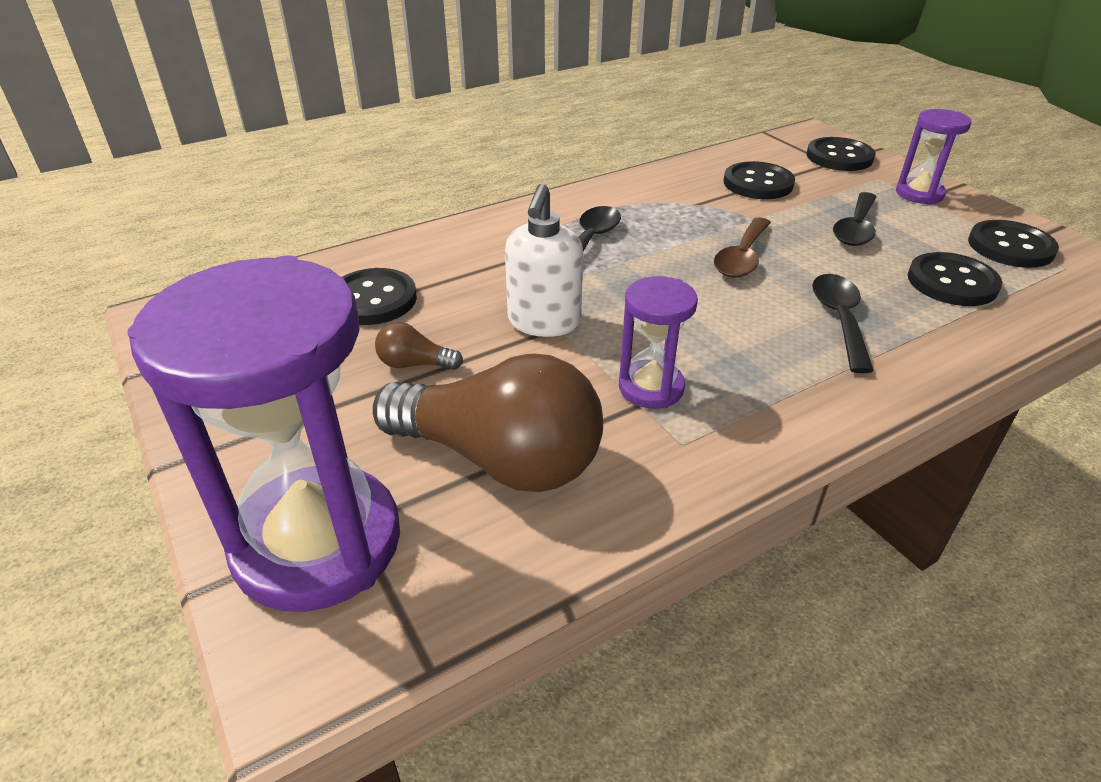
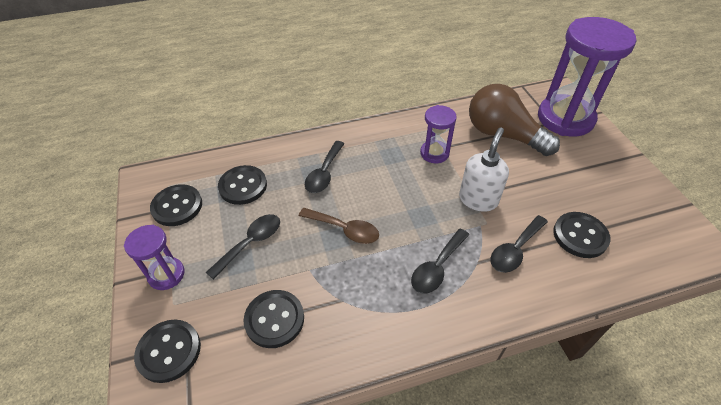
camera: 165 degrees left, 10 degrees up
(415, 364) = (545, 184): brown light bulb -> none
(480, 271) = (515, 249): none -> black spoon
(742, 257) = (344, 229): brown spoon -> brown spoon turned 75 degrees clockwise

